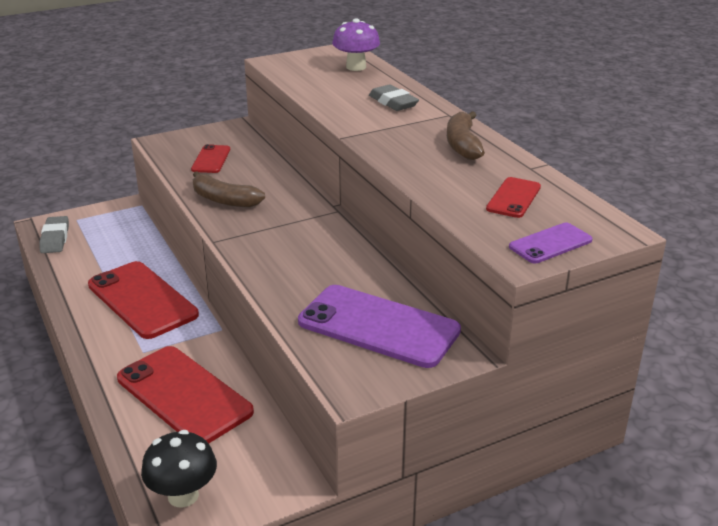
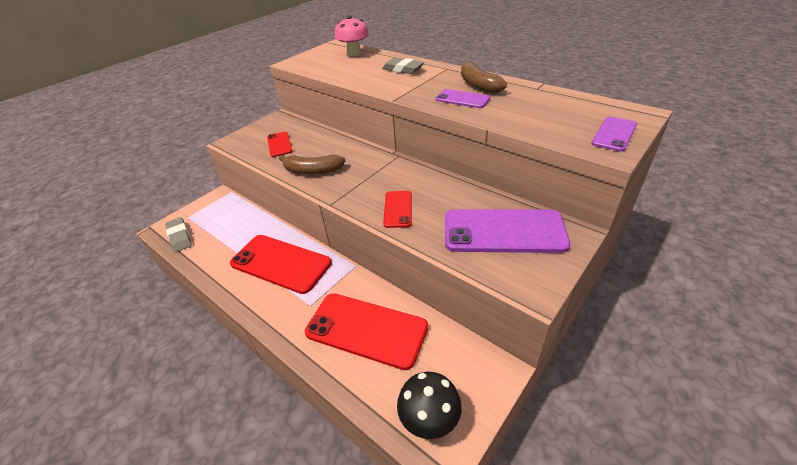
camera: 20 degrees left, 10 degrees up
(356, 67) = (354, 54): purple mushroom -> pink mushroom
(422, 157) = (462, 99): none -> purple phone
(513, 198) = (552, 110): red phone -> red phone (398, 209)

